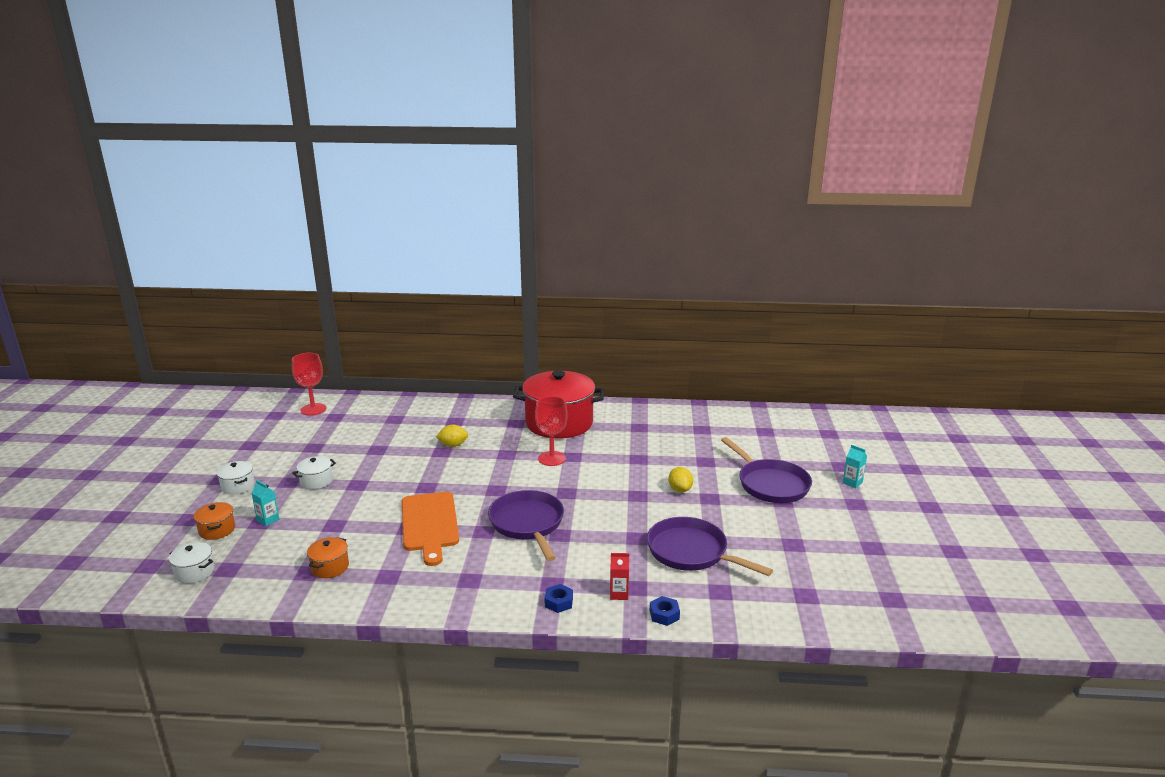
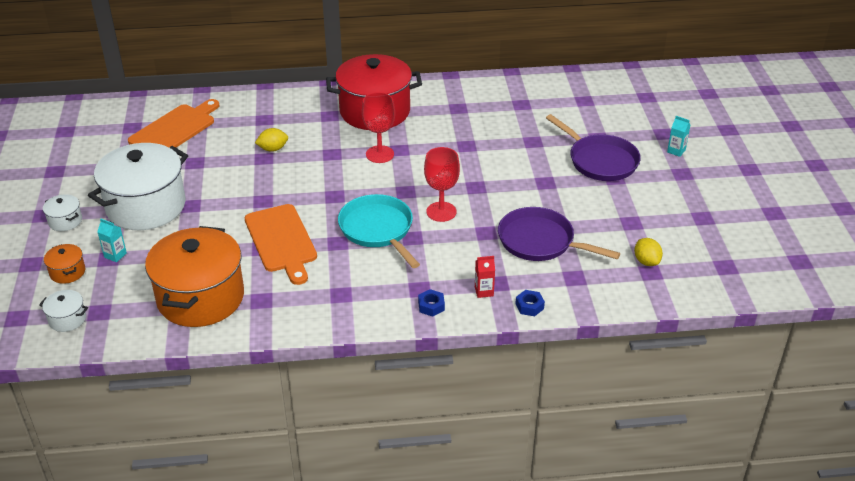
camera: 10 degrees left, 15 degrees up
(313, 409) = (104, 120): red goblet -> red goblet (441, 212)
(316, 481) = (146, 206): white pot -> white pot, size x2.41
(330, 567) = (200, 298): orange pot -> orange pot, size x2.41
(371, 422) = (174, 129): none -> orange cutting board
(528, 524) = (378, 230): purple pan -> turquoise pan
(680, 489) = (515, 176): yellow lemon -> yellow lemon (646, 261)

